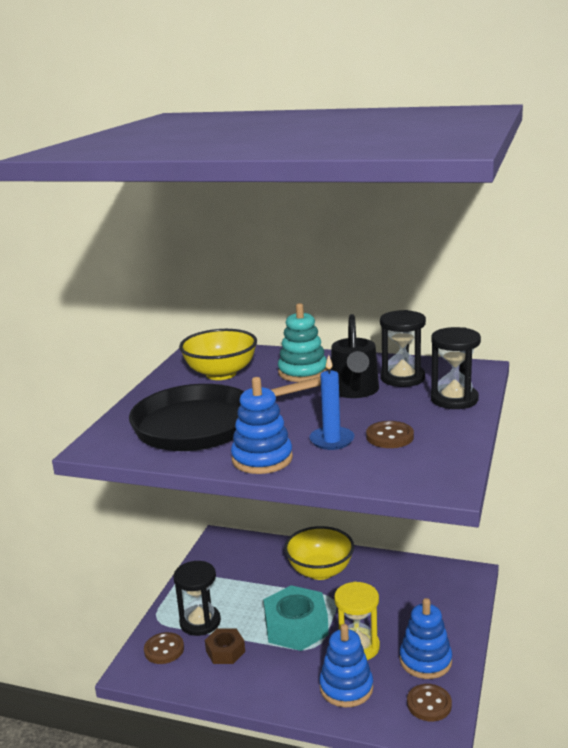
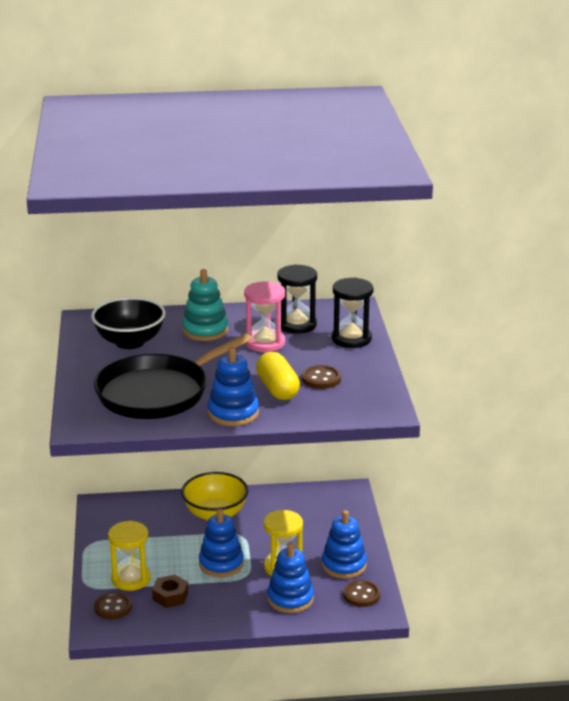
camera: 25 degrees left, 5 degrees up
(200, 622) = (131, 579): black hourglass -> yellow hourglass
(221, 374) = (130, 342): yellow bowl -> black bowl
(296, 627) = (221, 564): turquoise nut -> blue stacking toy
(332, 440) = (277, 389): blue candle -> yellow capsule
(355, 391) = (265, 343): black watering can -> pink hourglass

